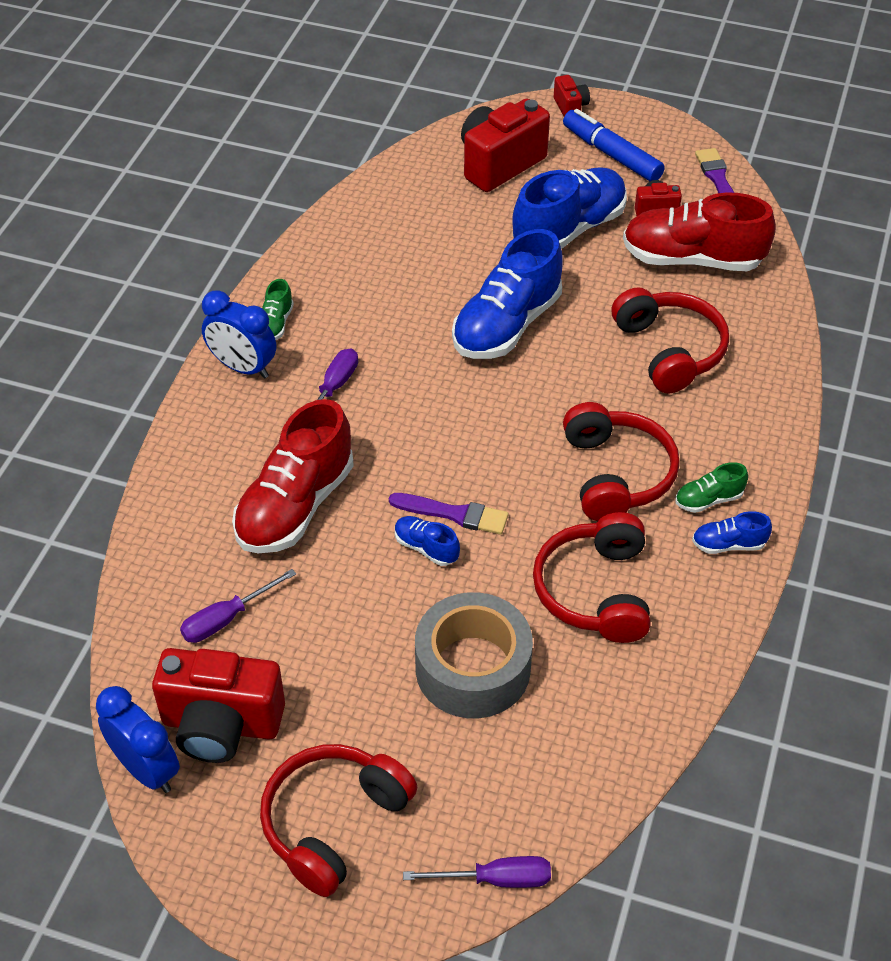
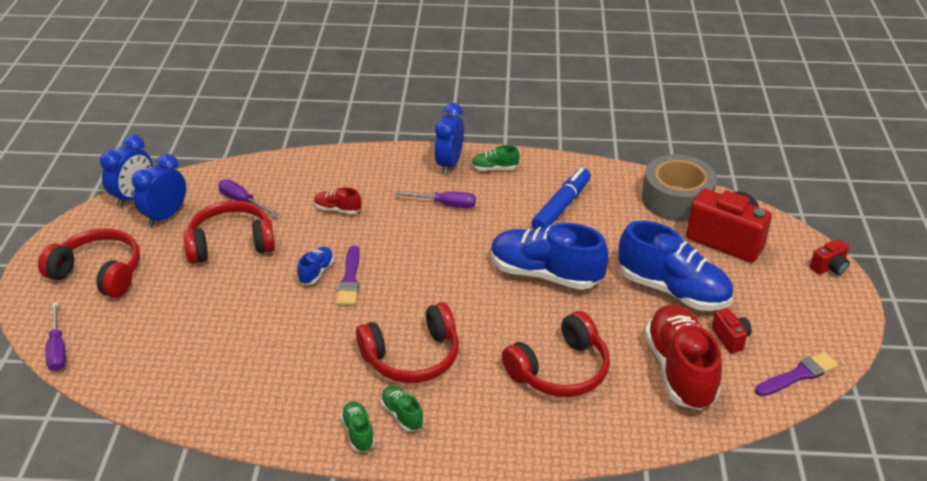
camera: 75 degrees right, 10 degrees down
(221, 725) = (165, 216): red camera -> blue clock
(295, 506) = (337, 209): red shoe -> red shoe, size x0.45
(473, 668) = (219, 311): grey tape -> grey tape (676, 199)
(596, 591) = (296, 362): red headphones -> red headphones (231, 244)
(611, 154) = (785, 301): blue marker -> blue marker (561, 206)
(728, 544) = (358, 433): blue shoe -> green shoe

